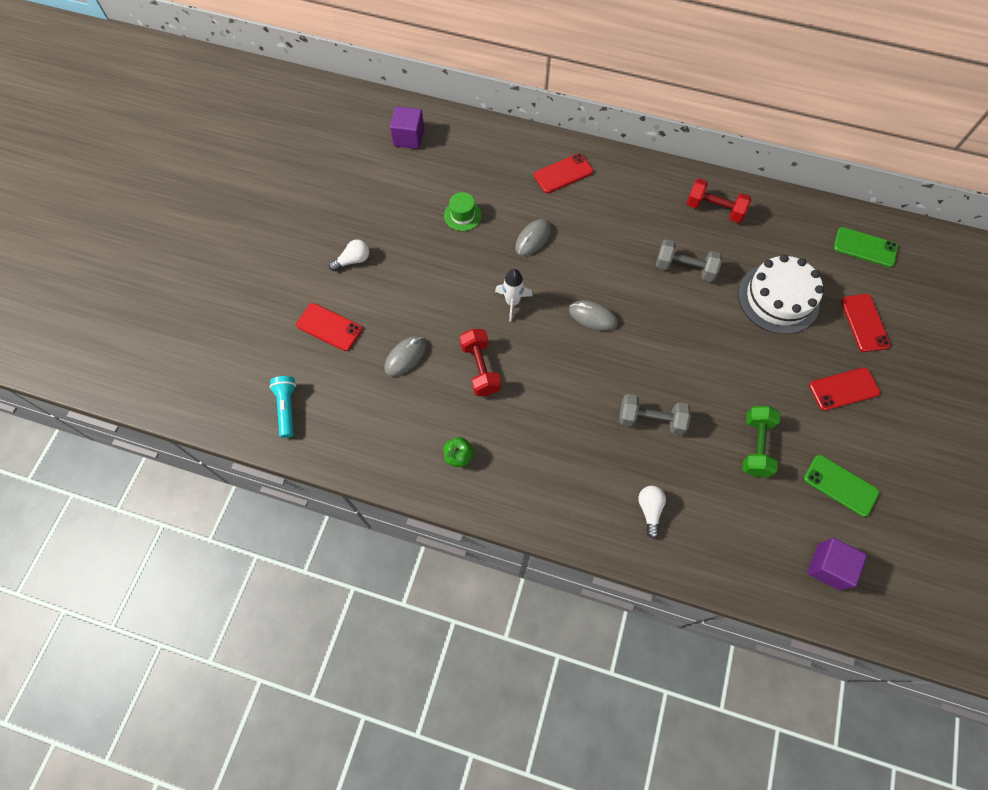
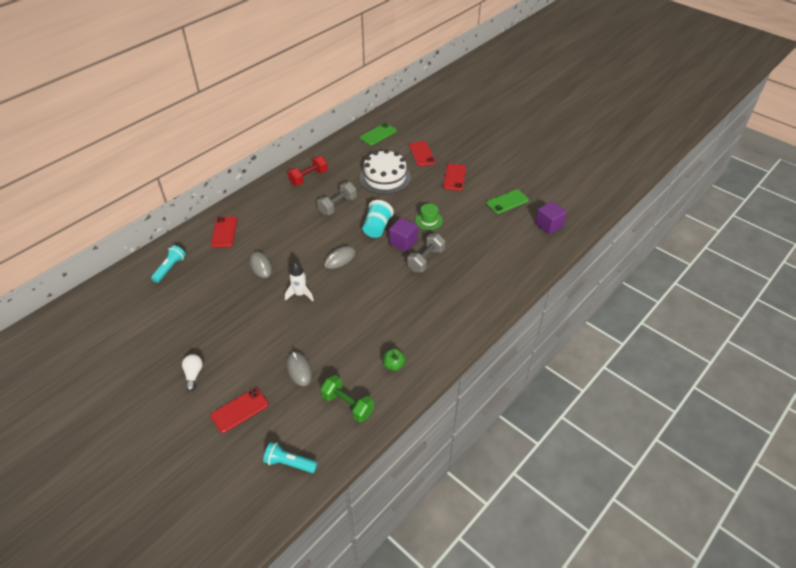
camera: 65 degrees left, 20 degrees down
(409, 137) = (116, 302): purple cube -> purple cube (403, 242)
(462, 215) = (211, 295): green hat -> green hat (429, 220)
(479, 155) = (170, 268): none -> turquoise flashlight
(480, 368) = (337, 329): red dumbbell -> none
(649, 510) = (482, 283): white light bulb -> none
(673, 333) = (377, 228): none -> turquoise cup
(755, 446) = (467, 224): green dumbbell -> green dumbbell (347, 405)
(864, 323) = (422, 154): red phone -> red phone turned 60 degrees clockwise

